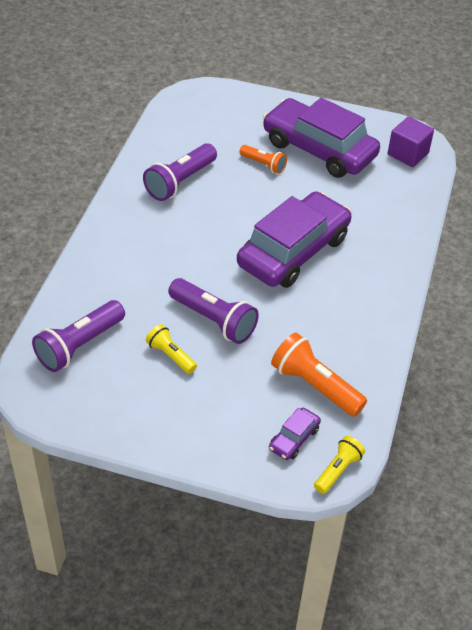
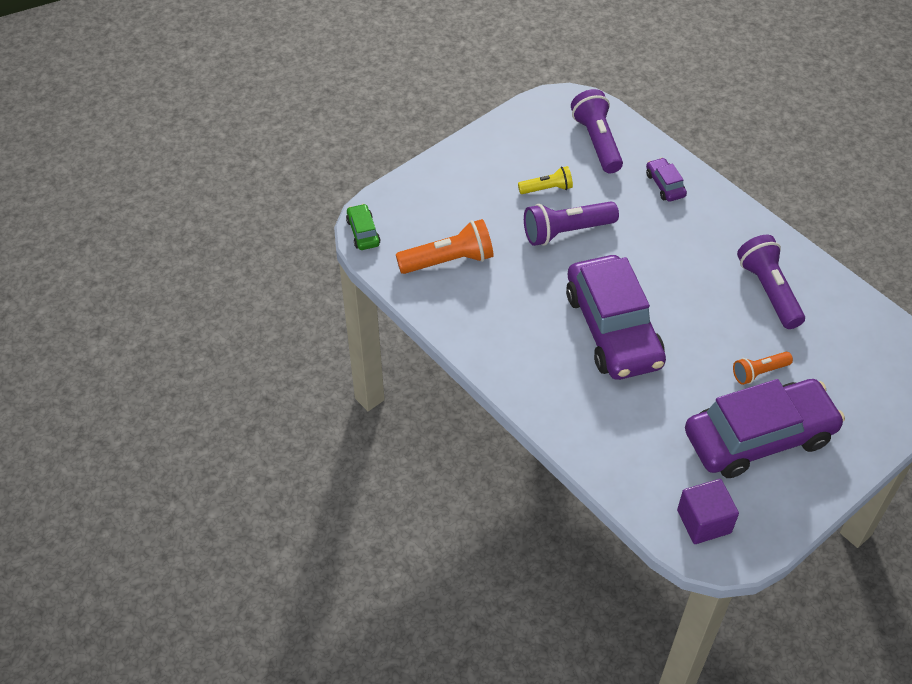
camera: 125 degrees right, 5 degrees up
(294, 439) = (411, 222): purple car -> purple car (665, 185)
(338, 470) = (363, 232): yellow flashlight -> green car

